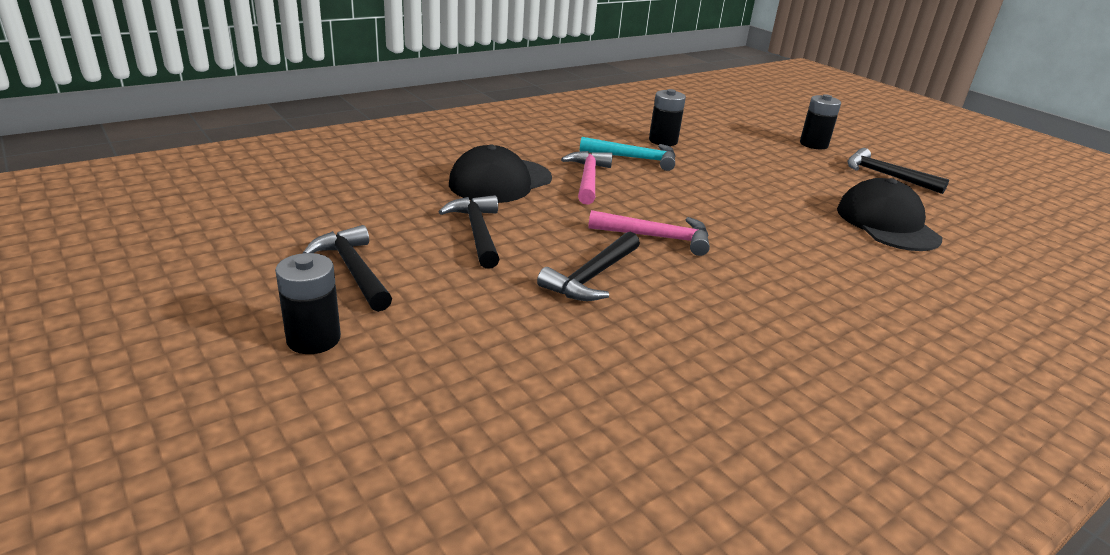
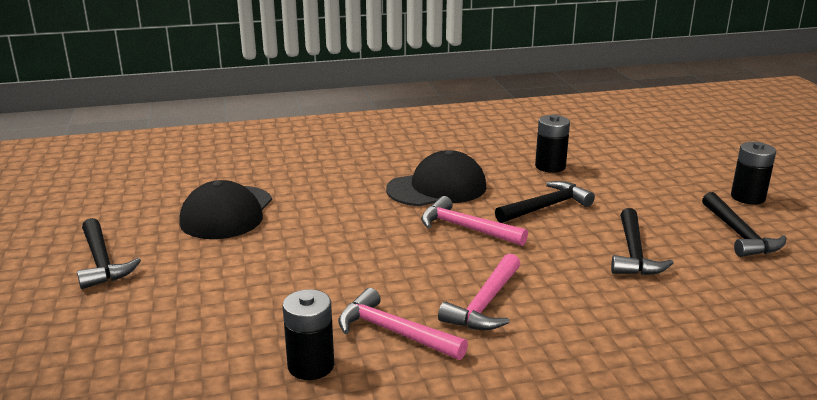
camera: 155 degrees left, 5 degrees down
(500, 181) = (597, 313): black cap -> black cap (437, 188)
(634, 158) = (394, 332): turquoise hammer -> pink hammer
(813, 144) = (83, 328): black battery -> black battery (550, 166)

